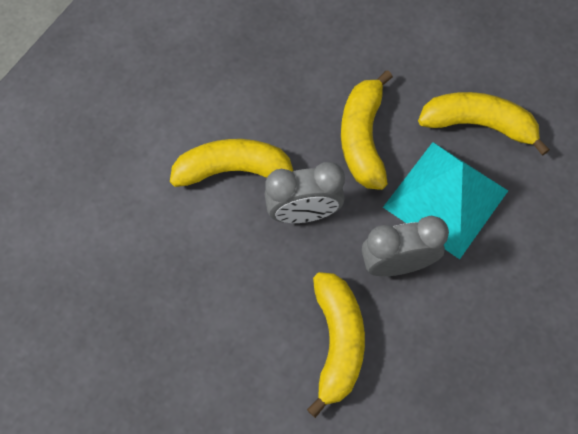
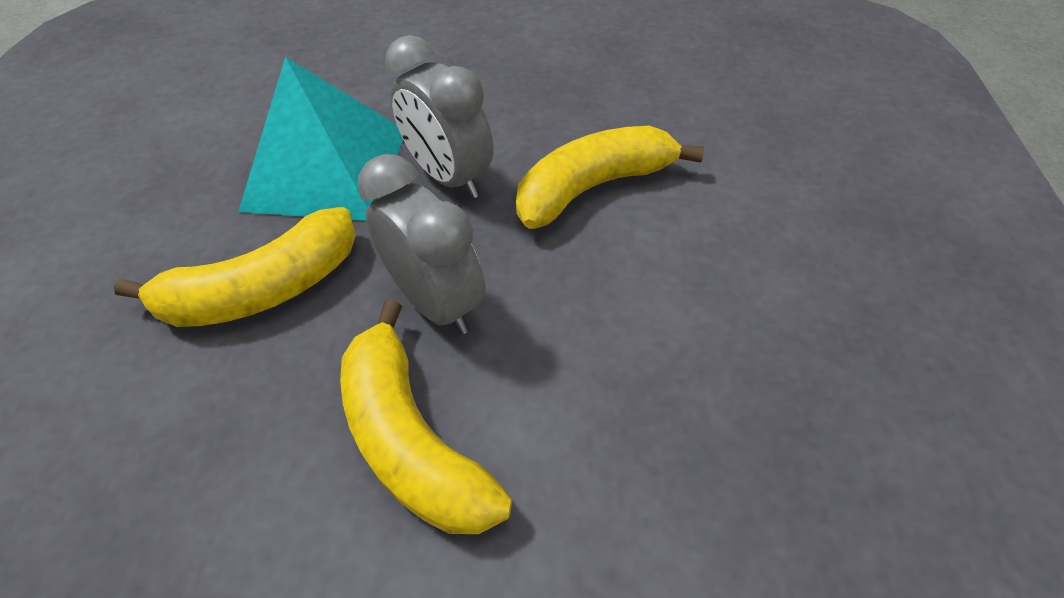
camera: 120 degrees left, 15 degrees down
(478, 124) = (189, 178): yellow banana -> none

